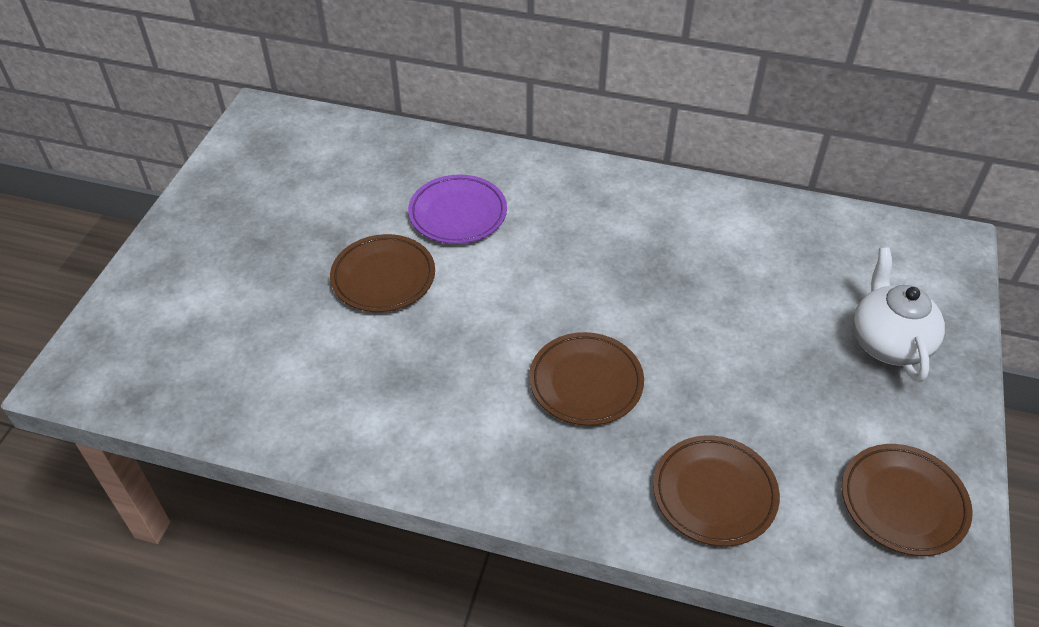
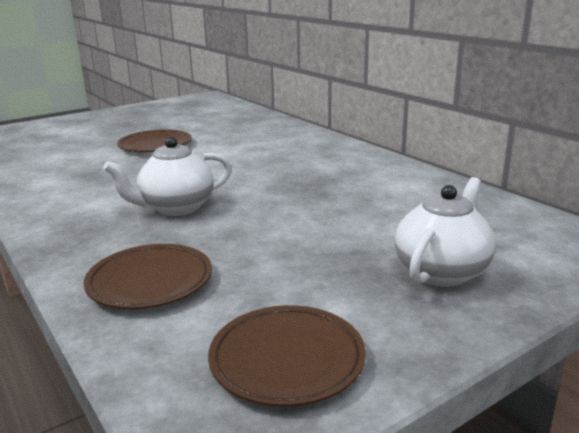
camera: 40 degrees right, 25 degrees down
(458, 214) = (235, 138): purple plate -> none
(586, 382) = (175, 208): brown plate -> white teapot

